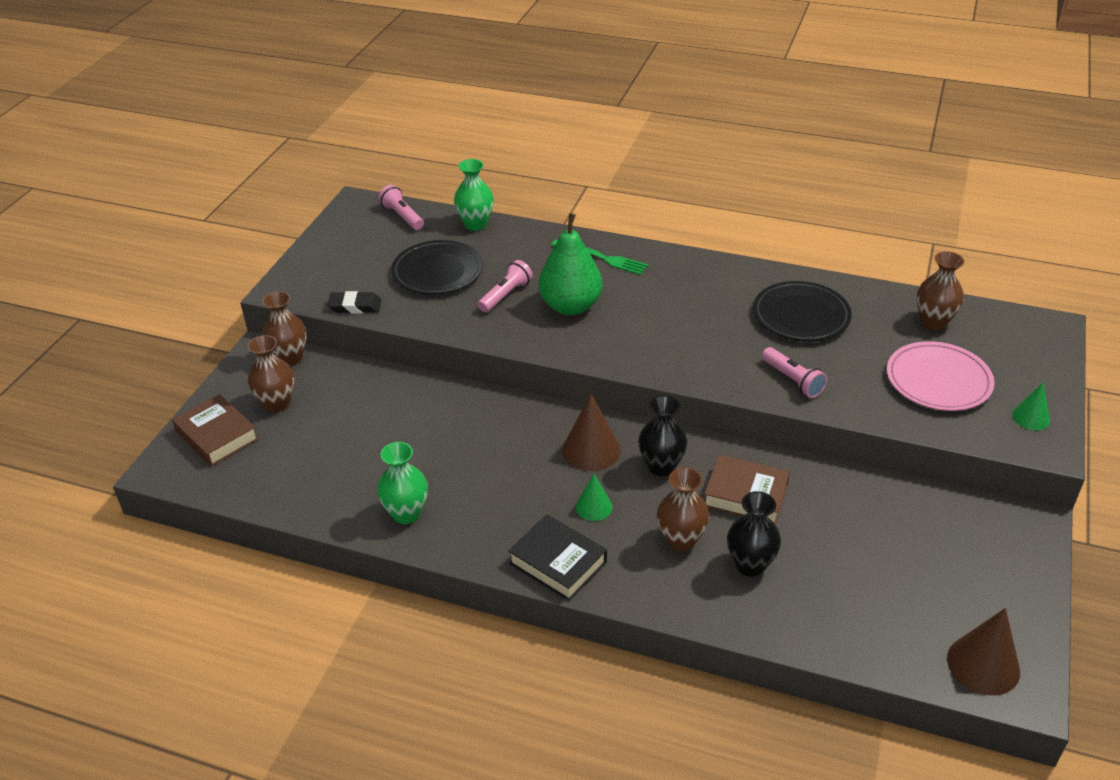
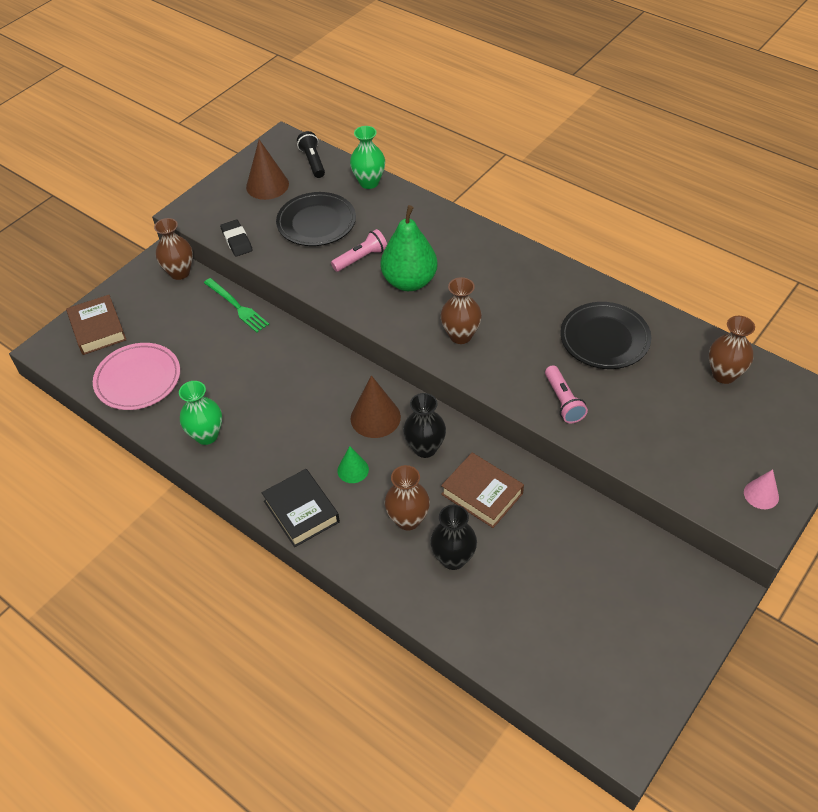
camera: 20 degrees right, 10 degrees up
(277, 403) = (153, 311): brown vase -> brown vase (460, 335)
(355, 306) = (237, 241): black eraser -> black eraser turned 45 degrees clockwise
(402, 216) = (313, 161): pink flashlight -> black flashlight
(602, 258) = (459, 239): green fork -> green fork (237, 306)
(938, 380) = (695, 435): pink plate -> pink plate (138, 379)
(983, 664) = (602, 707): brown cone -> brown cone (267, 185)
(1031, 417) = (761, 494): green cone -> pink cone

